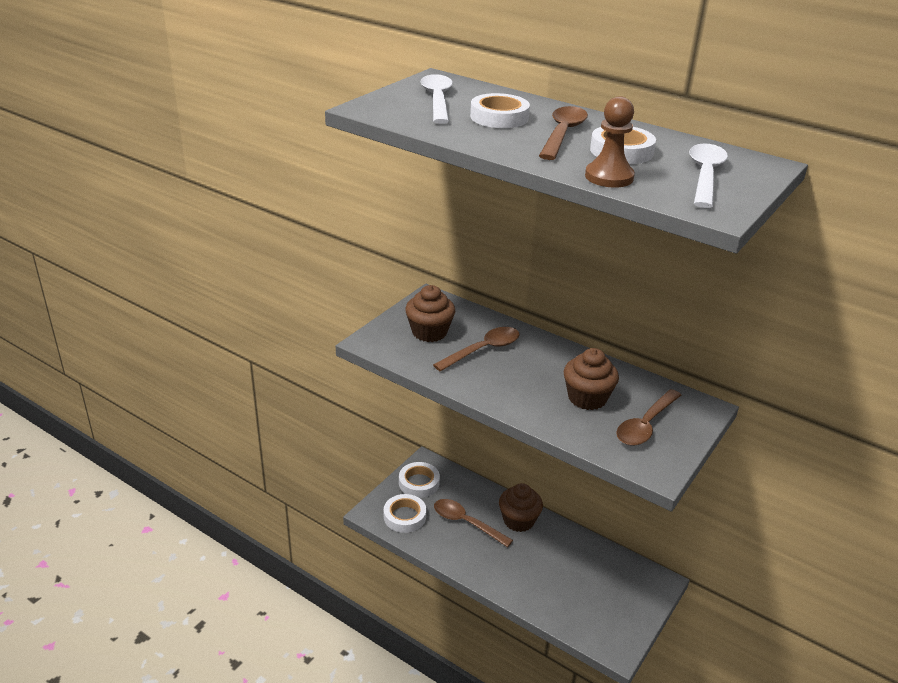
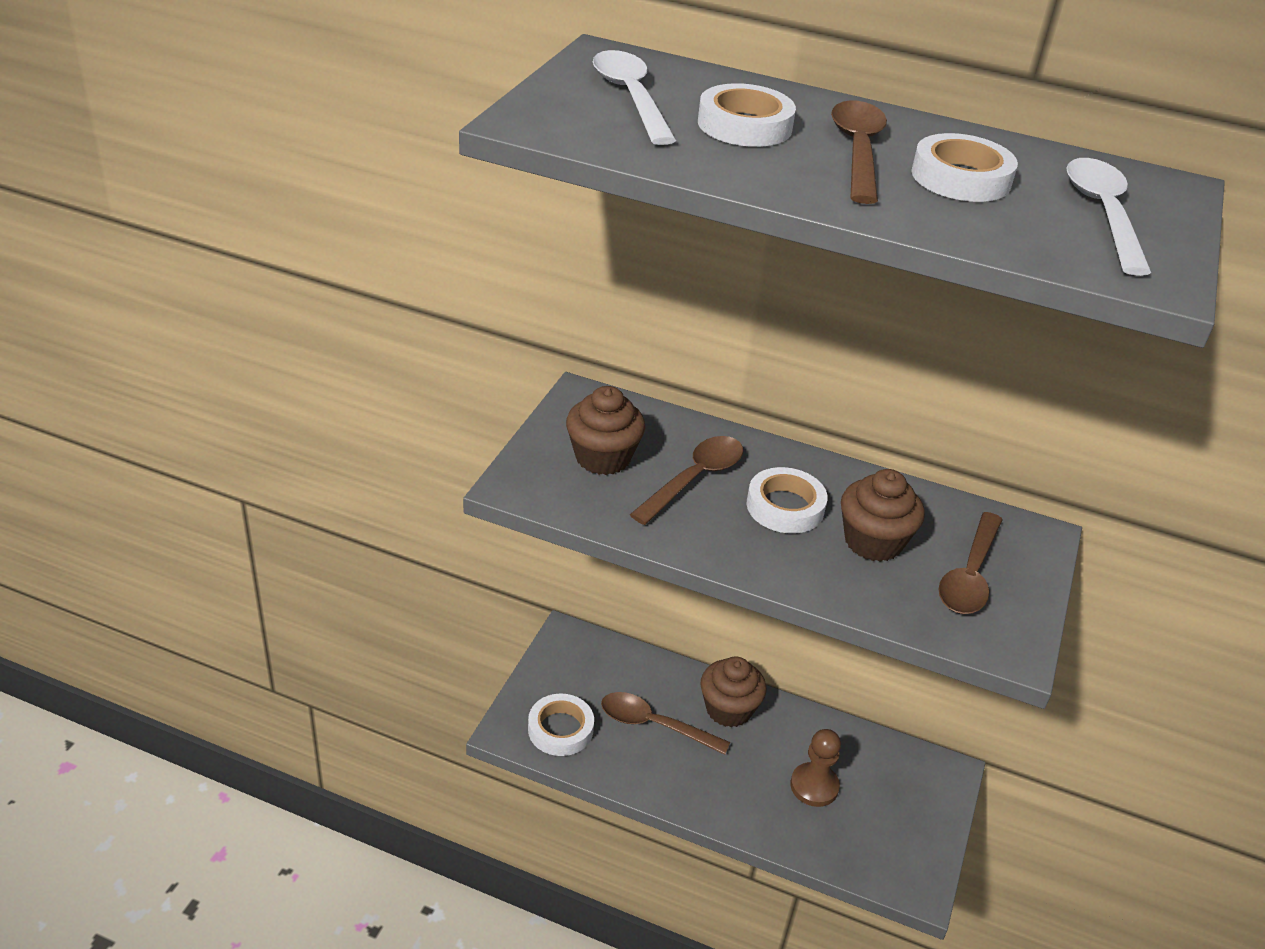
camera: 15 degrees left, 5 degrees up
(419, 483) = (566, 671): white tape -> white tape (785, 507)
(609, 177) = (971, 229): brown pawn -> brown pawn (814, 786)

